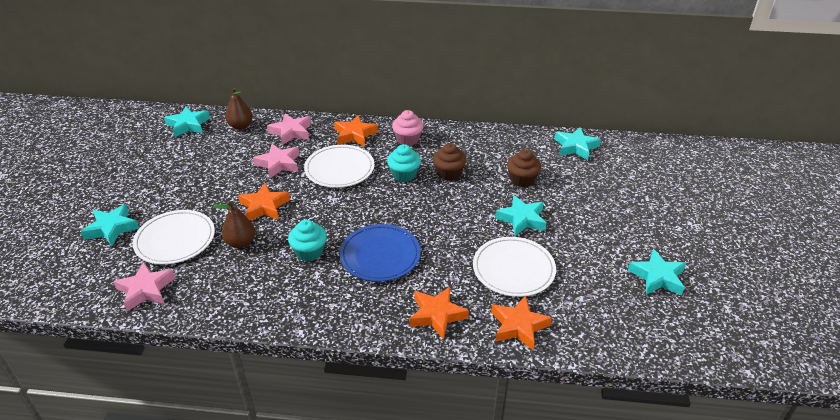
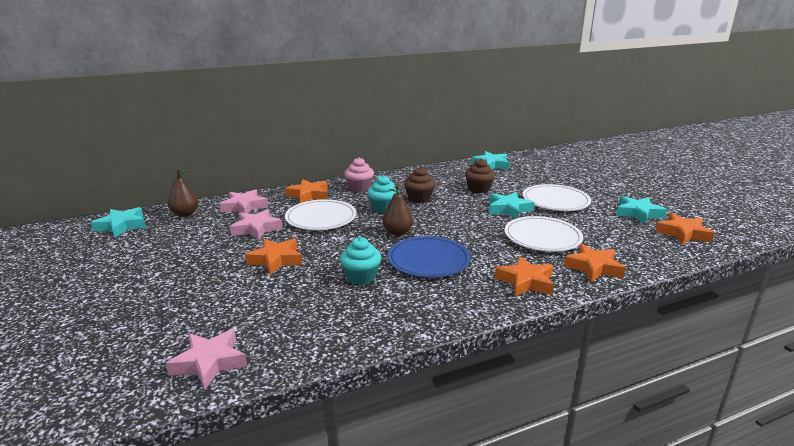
camera: 30 degrees left, 15 degrees down
(112, 228) = (106, 326): turquoise star -> none
(175, 239) = (201, 311): white plate -> white plate (555, 201)
(241, 242) = (281, 291): brown pear -> brown pear (397, 233)
(673, 324) = (683, 233): none -> orange star

